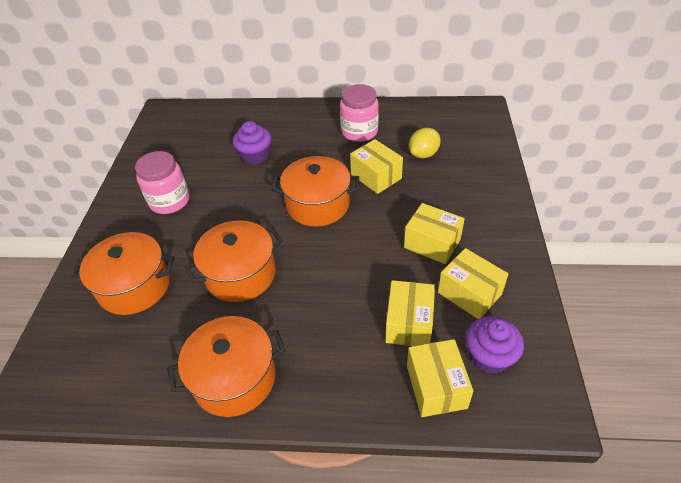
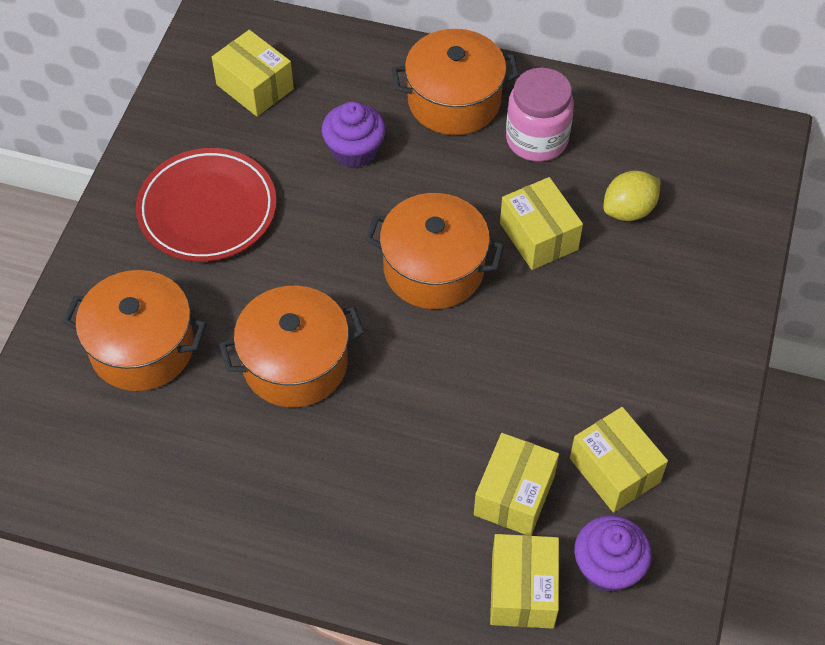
camera: 10 degrees right, 10 degrees up
(169, 201) = (207, 209): pink jar -> red plate
(234, 378) = (261, 516): orange pot -> orange pot (454, 101)
(432, 243) = (588, 377): yellow box -> yellow box (255, 87)

